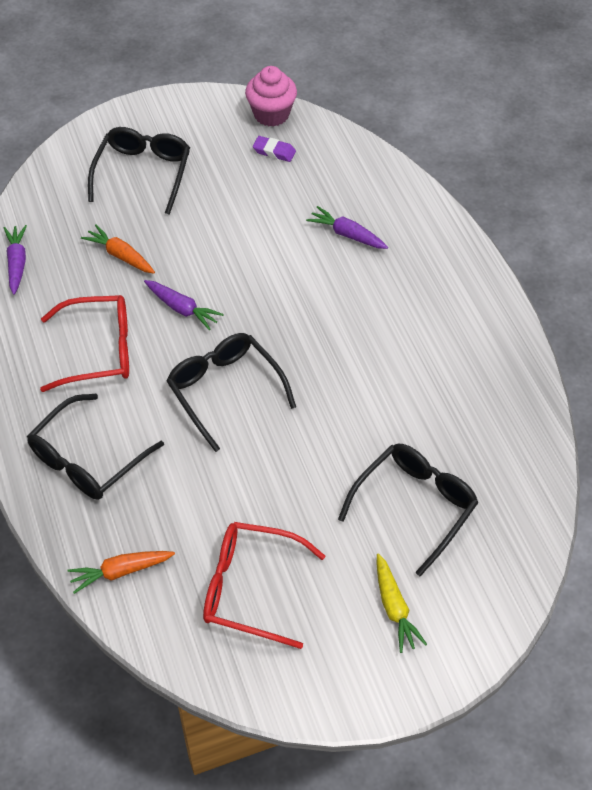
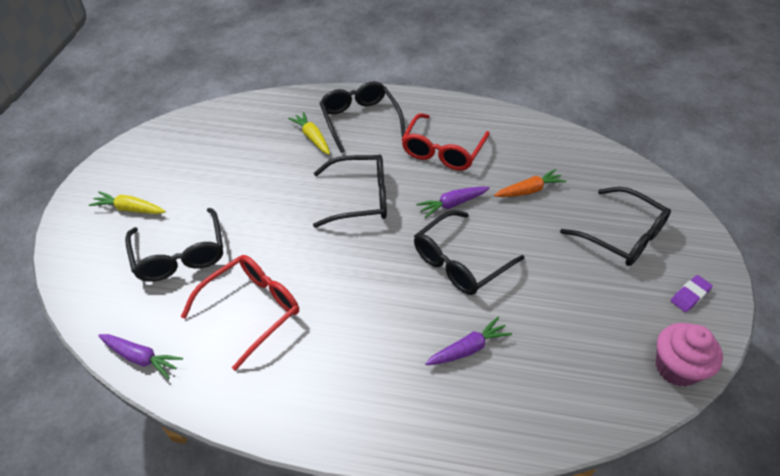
camera: 120 degrees right, 5 degrees down
(17, 263) = (551, 138): purple carrot -> purple carrot (141, 358)
(120, 572) = (274, 109): orange carrot -> none
(152, 492) = (312, 137): none -> yellow carrot
(250, 588) = (210, 153): red glasses -> red glasses (251, 310)
(257, 274) = (460, 262): none -> black glasses
(274, 151) = (614, 343): purple eraser -> purple eraser (689, 295)

